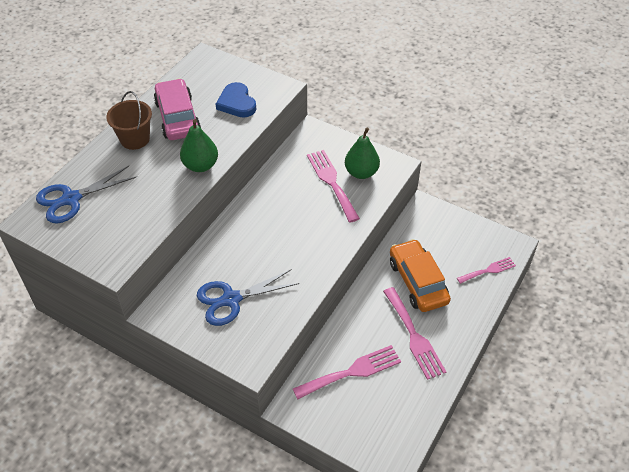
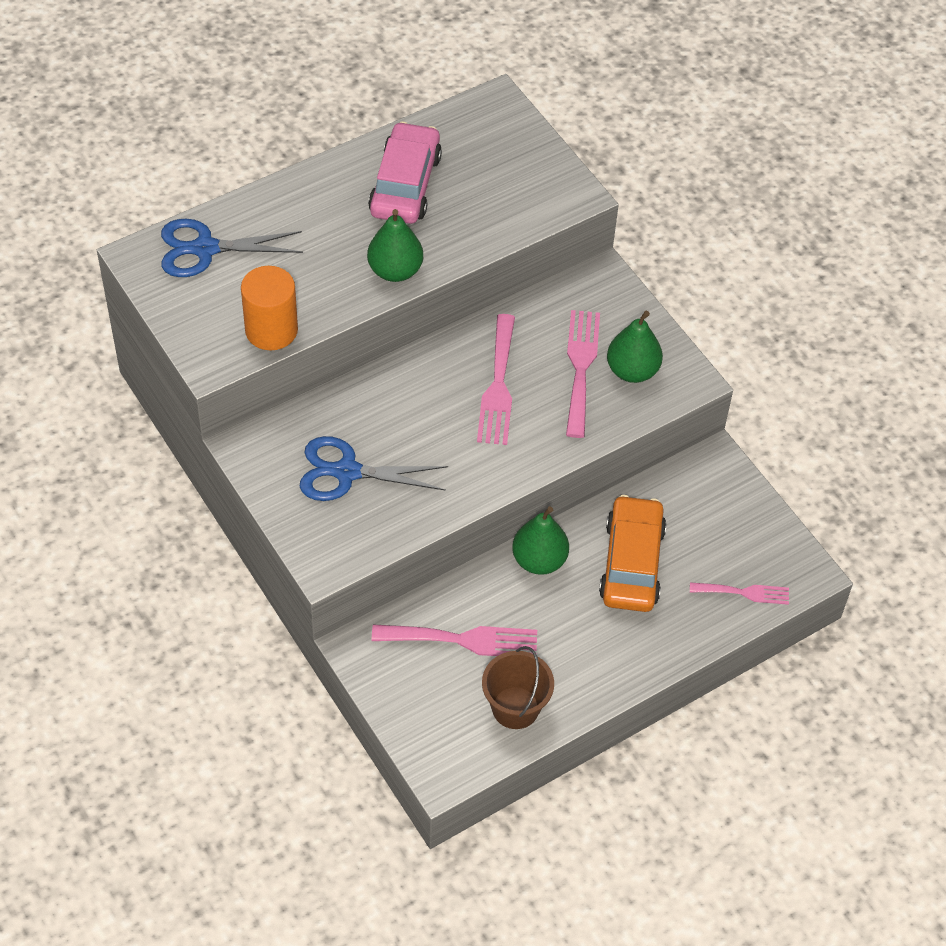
camera: 25 degrees right, 5 degrees up
(135, 139) = (330, 194): brown bucket -> brown bucket (515, 707)
(142, 229) = (271, 330): none -> orange cylinder
(237, 103) = (499, 195): blue heart -> none
(365, 304) = (539, 560): none -> green pear
(414, 336) = (576, 633): pink fork -> pink fork (498, 386)

